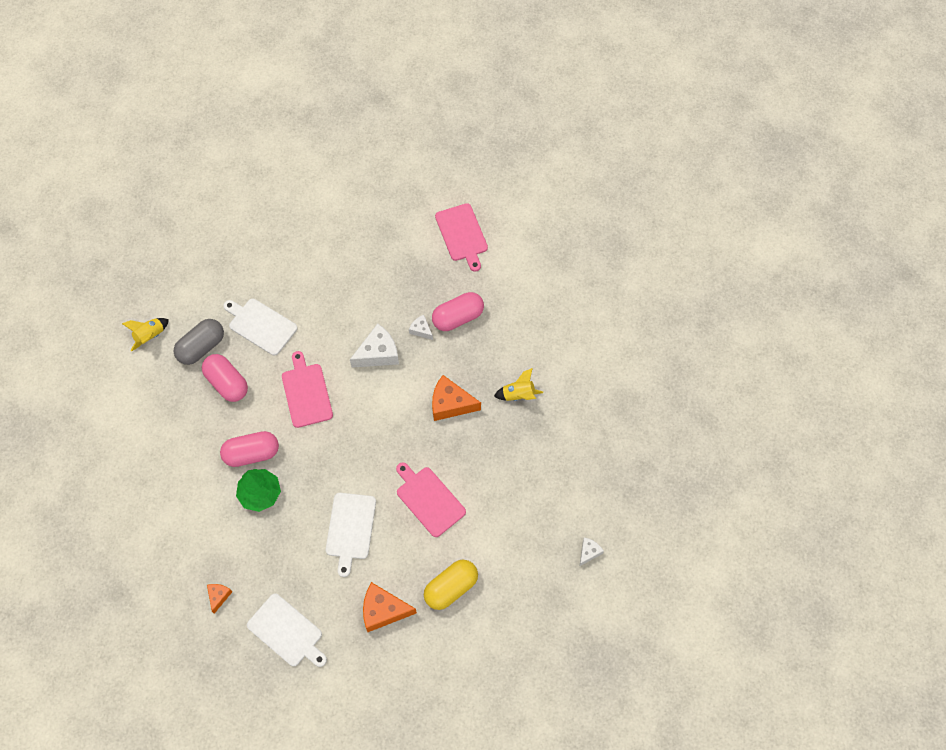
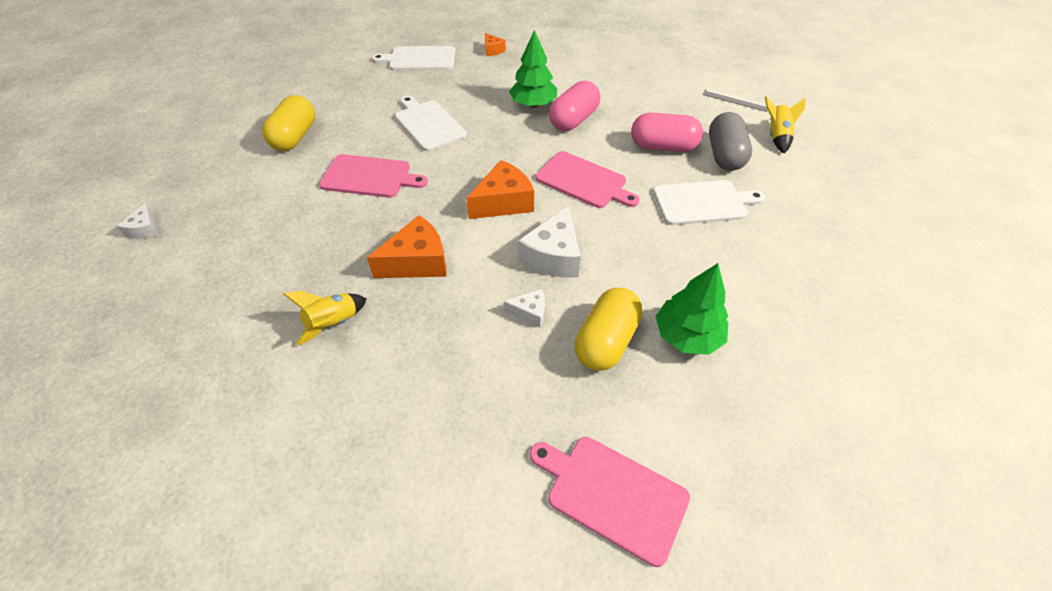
camera: 140 degrees right, 15 degrees down
(125, 386) = (735, 100): none -> grey ruler
(363, 266) = (687, 336): none -> green tree
(383, 610) = (349, 99): orange cheese -> orange cheese (504, 202)
(401, 290) = (606, 341): none -> yellow capsule
(458, 317) = (497, 360): pink capsule -> none

